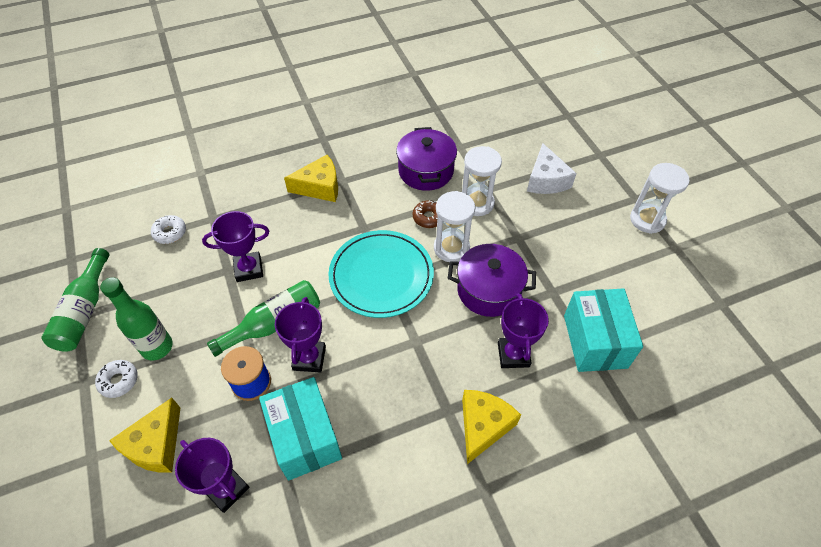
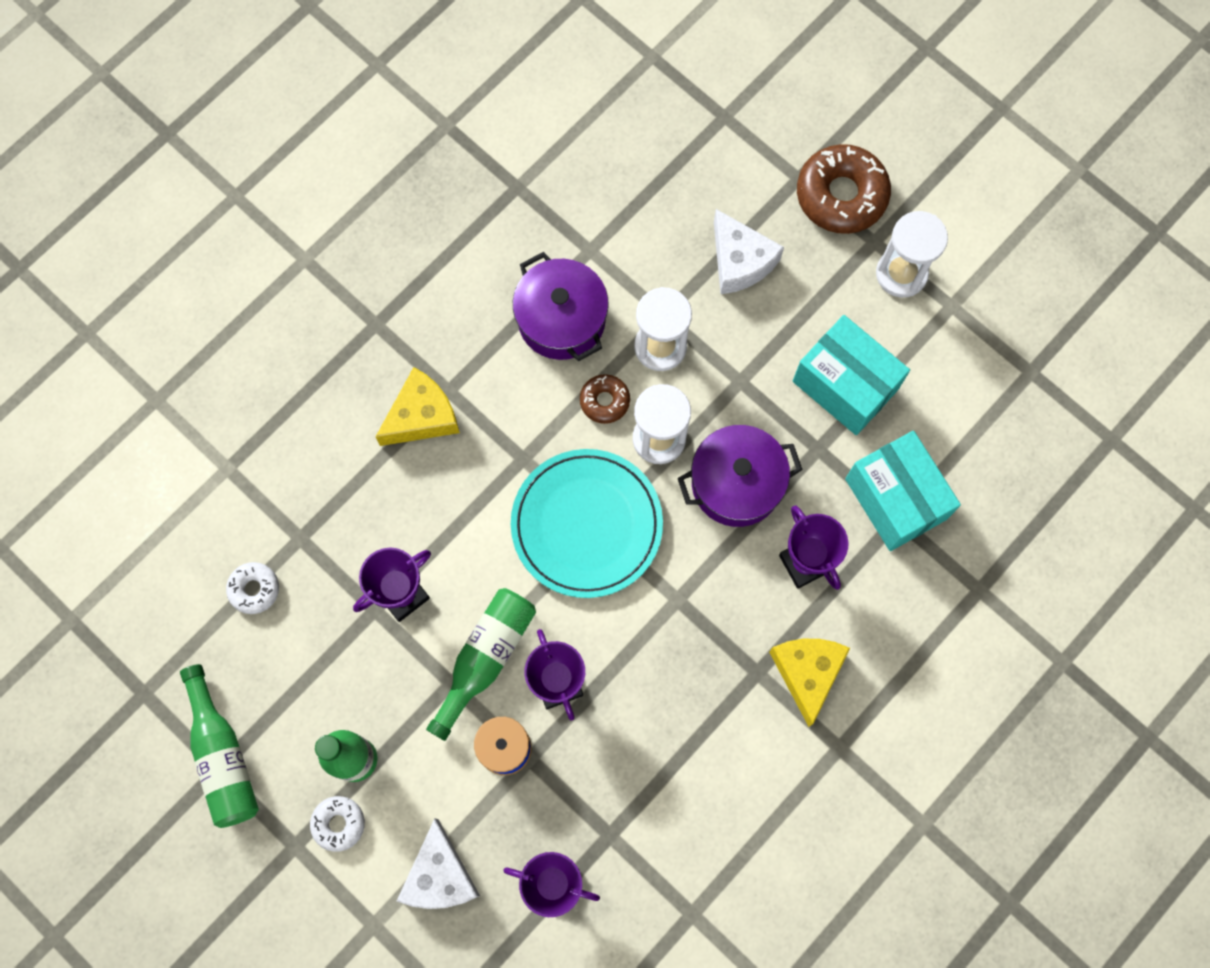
camera: 25 degrees left, 20 degrees up
(156, 445) = (440, 875): yellow cheese -> white cheese
(305, 437) = (609, 783): turquoise box -> turquoise box (845, 385)
(623, 170) = (841, 195): none -> brown donut

